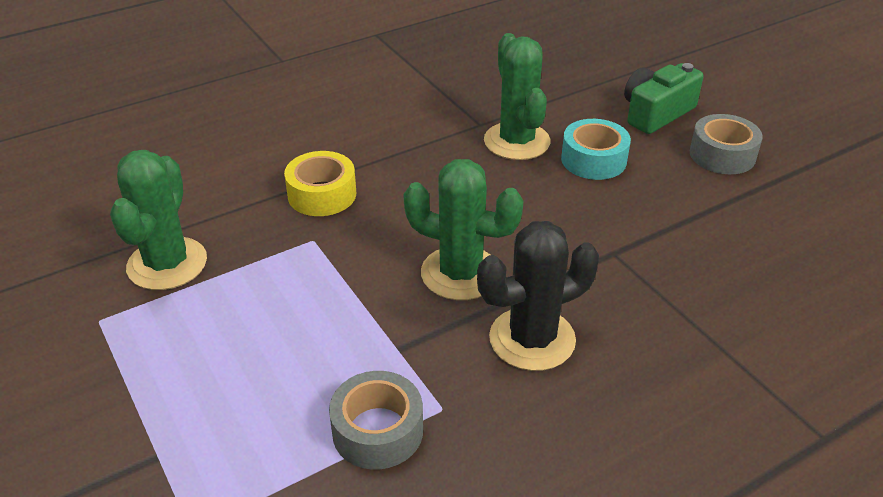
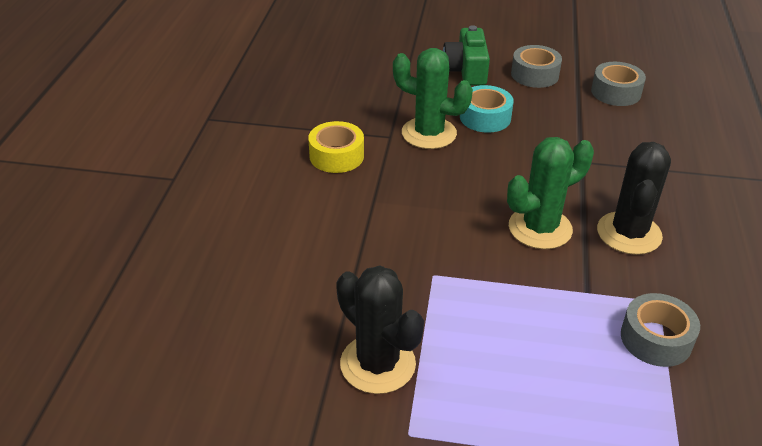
camera: 50 degrees left, 0 degrees up
(167, 264) = (378, 364): green cactus -> black cactus
(322, 194) = (384, 245): yellow tape -> yellow tape (336, 156)
(786, 222) = (616, 92): none -> grey tape

